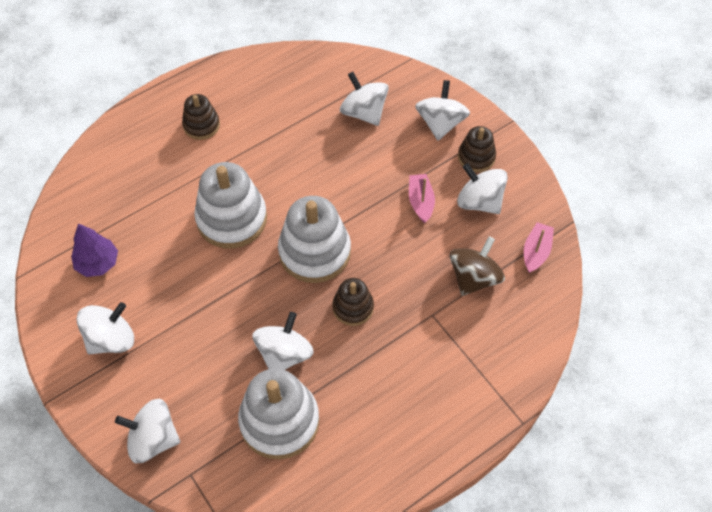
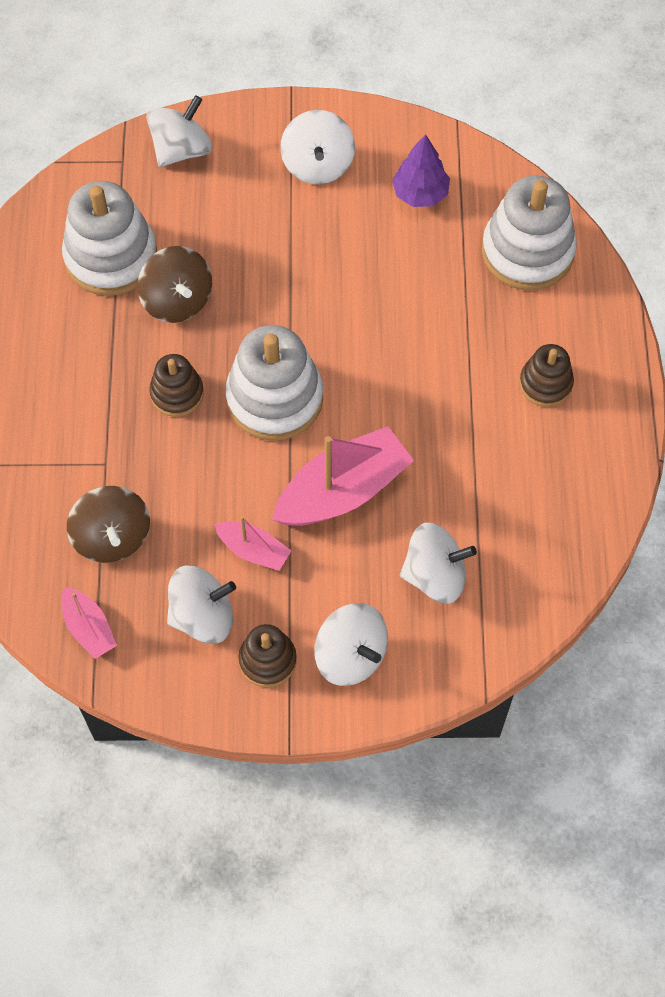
camera: 125 degrees right, 5 degrees up
(232, 219) = (382, 343): white stacking toy -> white stacking toy (527, 252)
(284, 354) = (177, 300): white spinning top -> brown spinning top
(348, 181) = (343, 491): none -> pink boat

